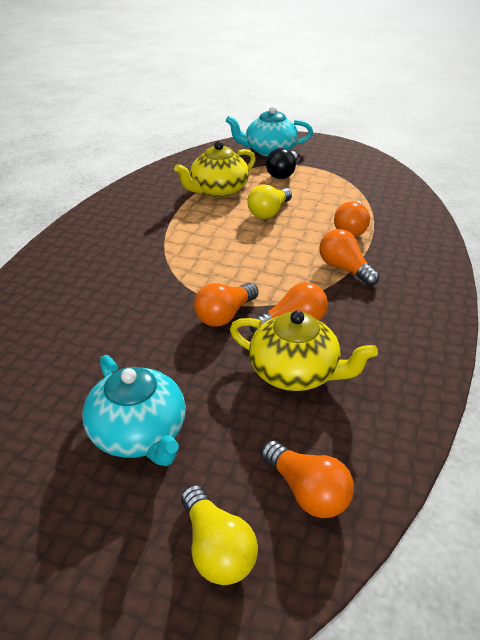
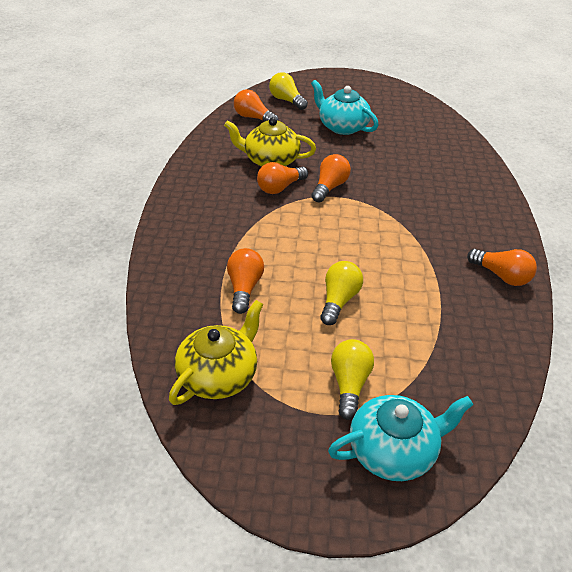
camera: 165 degrees right, 5 degrees up
(218, 190) = (415, 330): yellow teapot -> yellow teapot (219, 375)
(283, 173) = (349, 384): black light bulb -> yellow light bulb
(344, 269) = (247, 238): orange light bulb -> orange light bulb (501, 275)

